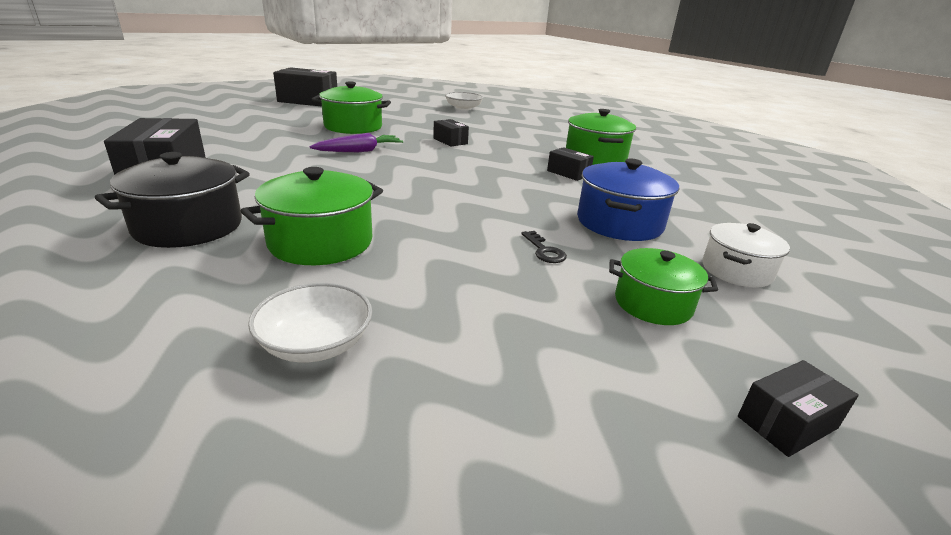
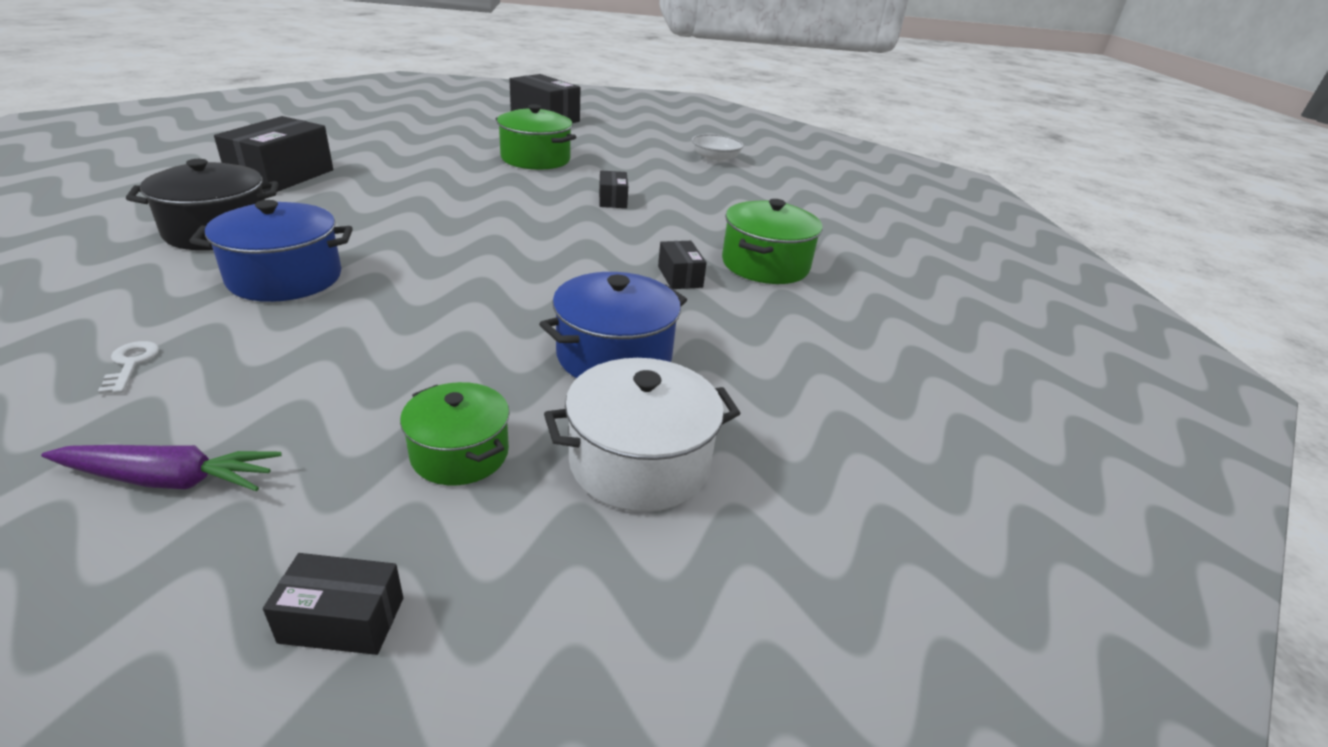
camera: 30 degrees right, 5 degrees up
(316, 344) = (131, 364): white bowl -> white key
(321, 242) = (285, 278): green pot -> blue pot
(359, 151) = (489, 190): purple carrot -> purple carrot (169, 480)
(544, 251) = (463, 356): black key -> none
(736, 271) = (639, 463): white pot -> white pot, size x1.51

